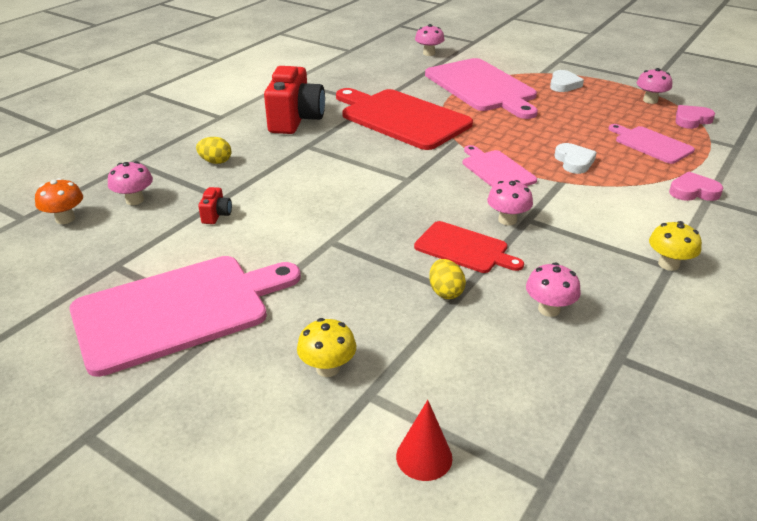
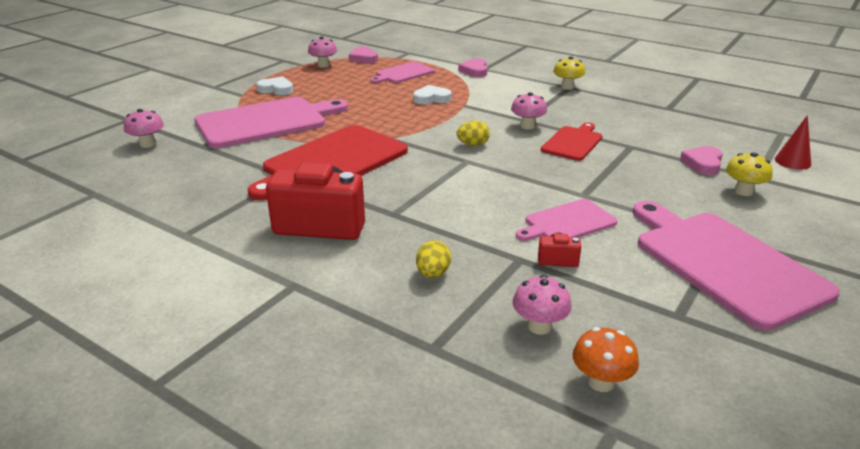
camera: 90 degrees left, 5 degrees down
(411, 349) = (703, 163): none -> pink heart
(445, 292) = (632, 151): yellow egg -> yellow egg (473, 145)
(496, 170) = (447, 125): pink cutting board -> pink cutting board (567, 222)
(549, 309) = (633, 121): pink mushroom -> none

